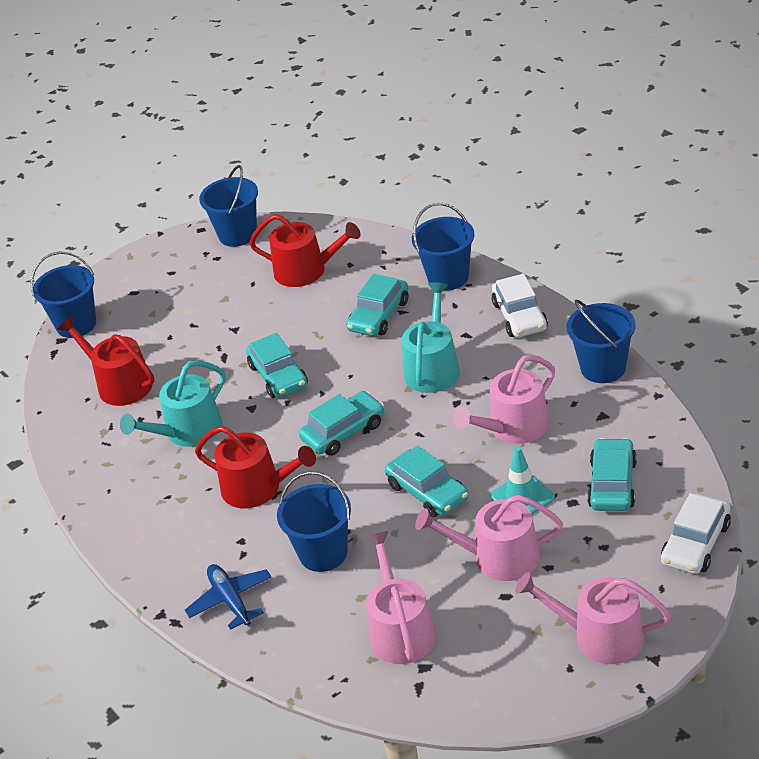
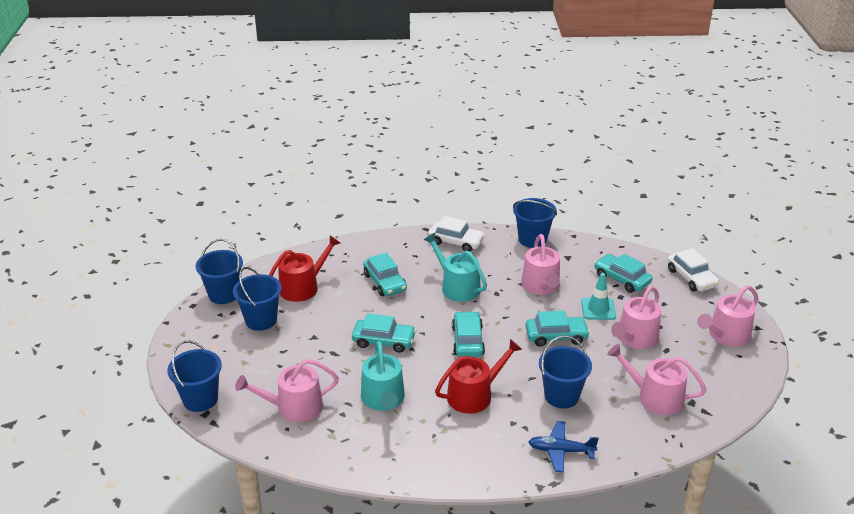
camera: 60 degrees left, 5 degrees down
(119, 384) = (294, 407): red watering can -> pink watering can
(448, 277) = (388, 246): blue bucket -> blue bucket (261, 320)

